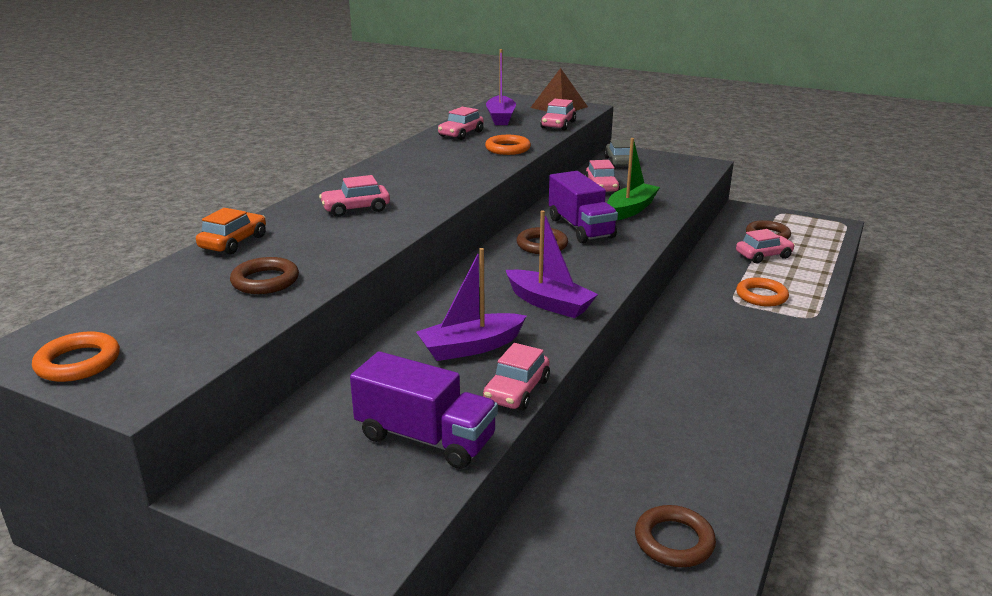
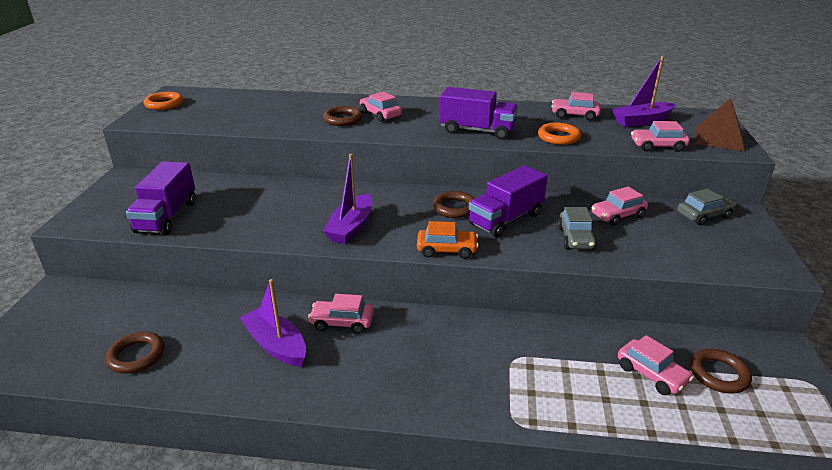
camera: 70 degrees right, 5 degrees up
(234, 242) = (308, 98): orange car -> orange car (447, 250)
(265, 281) = (260, 117): brown ring -> brown ring (343, 119)
(459, 174) = (477, 131): none -> purple truck
(471, 347) = (274, 210): purple boat -> purple boat (276, 345)
(516, 391) = (222, 235): pink car -> pink car (342, 322)
(630, 209) = (575, 238): green boat -> grey car
(761, 296) = (540, 378): orange ring -> none

